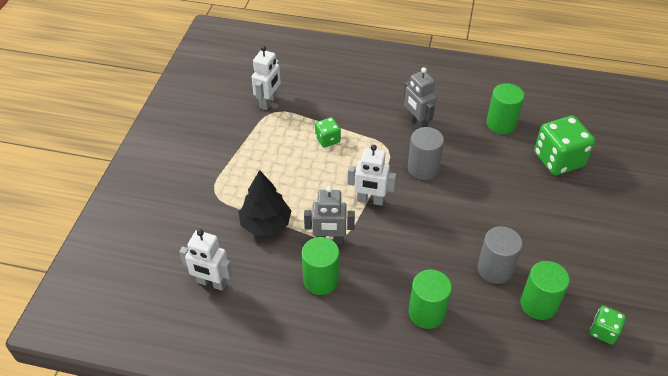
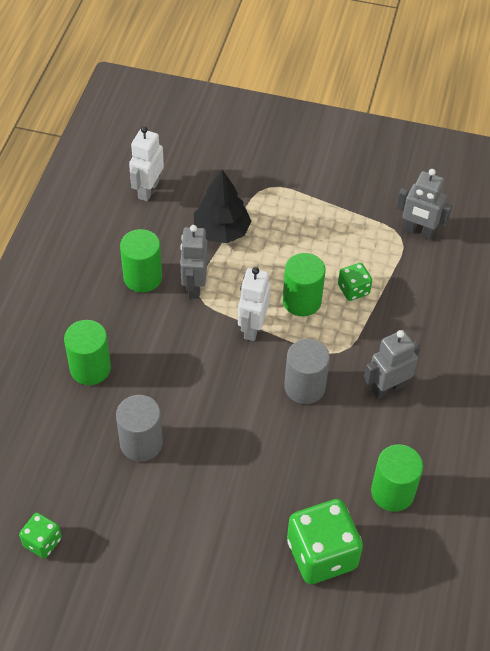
camera: 90 degrees right, 5 degrees up
(268, 102) = (418, 232): white robot -> grey robot
(538, 304) = (88, 480): green cylinder -> green cylinder (301, 301)

